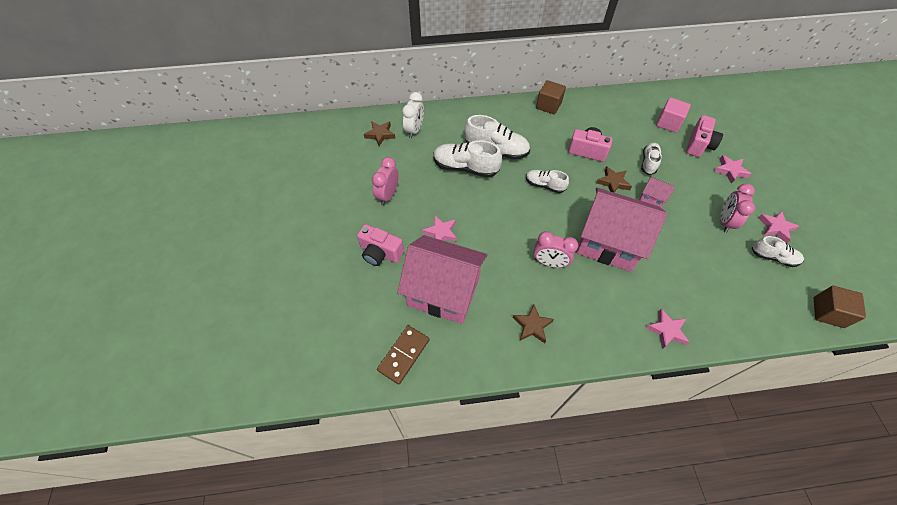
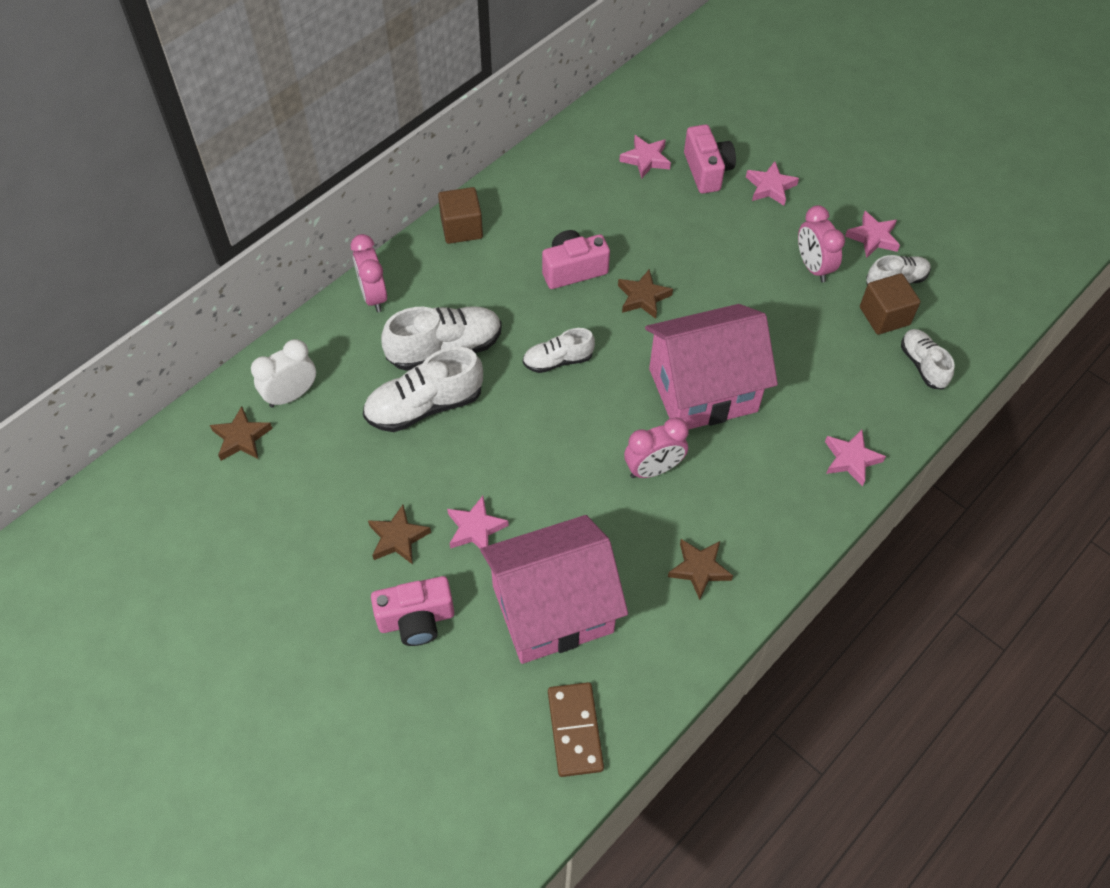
camera: 40 degrees left, 0 degrees up
(388, 195) = (346, 527): pink clock -> pink clock (374, 296)
(404, 214) = (398, 538): none -> brown star
(414, 130) = (291, 395): white clock -> white clock turned 105 degrees counterclockwise
(648, 162) = (665, 238): white shoe -> white shoe (923, 365)
(652, 198) = (707, 289): pink house -> none
(668, 123) = (645, 159): pink cube -> pink star
(828, 312) = (993, 314): brown cube -> brown cube (884, 316)

